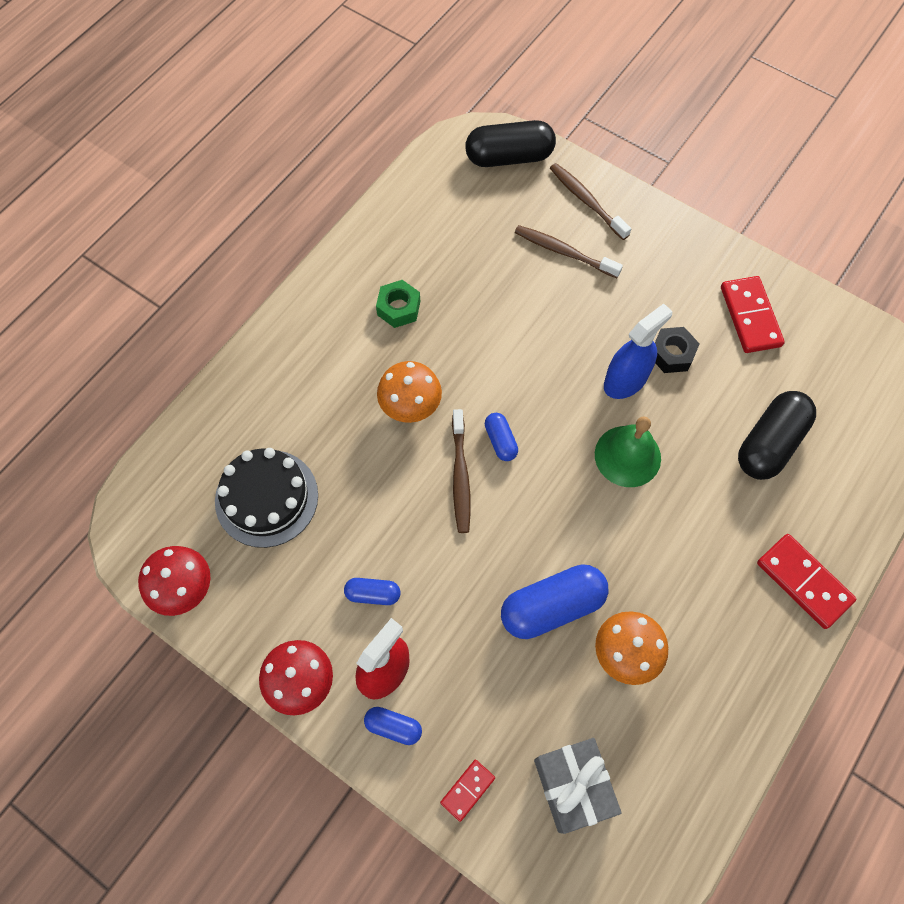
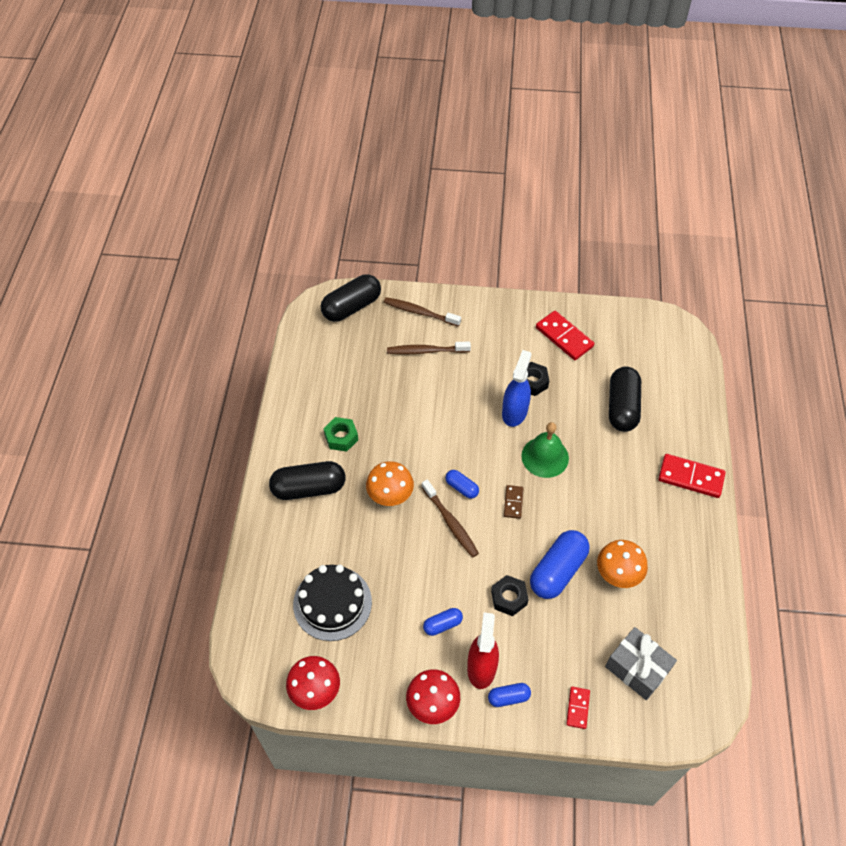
camera: 30 degrees left, 10 degrees down
(325, 349) = (309, 488): none -> black capsule
(471, 606) = (509, 598): none -> black nut
(551, 492) = (513, 502): none -> brown domino

